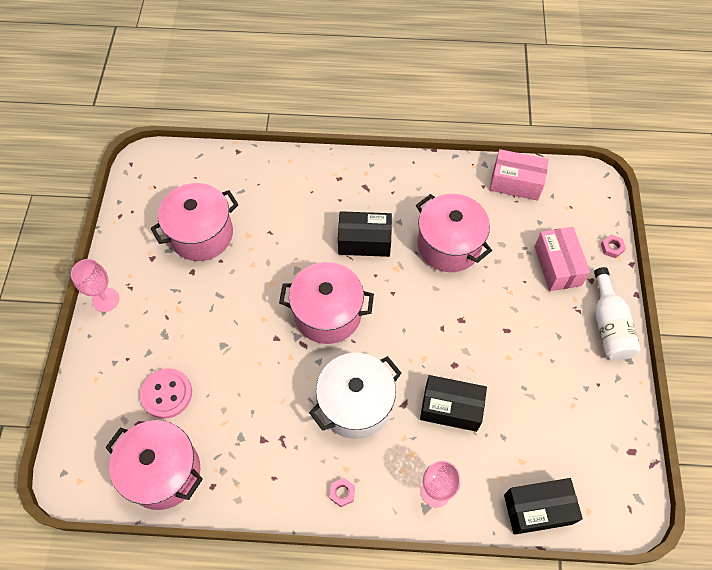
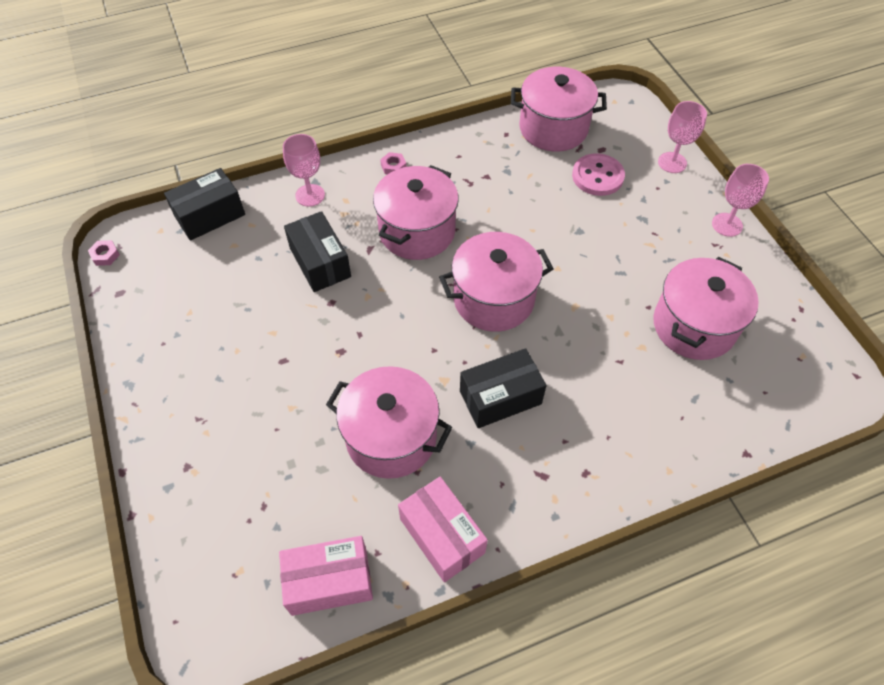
camera: 155 degrees right, 5 degrees down
(92, 379) = (672, 162): none -> pink goblet
(355, 404) = (417, 231): white pot -> pink pot
(451, 408) = (320, 262): black box -> black box turned 75 degrees clockwise
(557, 266) = (237, 468): pink box -> pink box (442, 535)
(609, 325) = (156, 415): white bottle -> none
(612, 248) = (162, 529): pink nut -> pink nut (105, 255)

